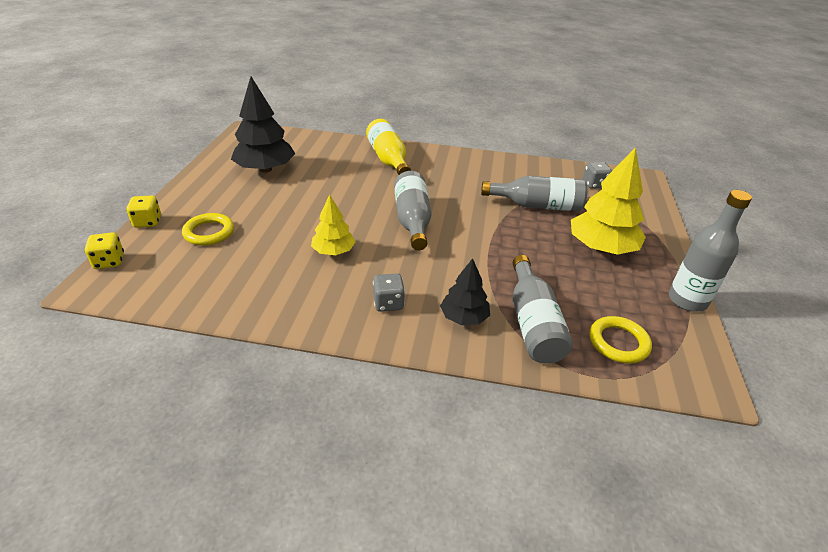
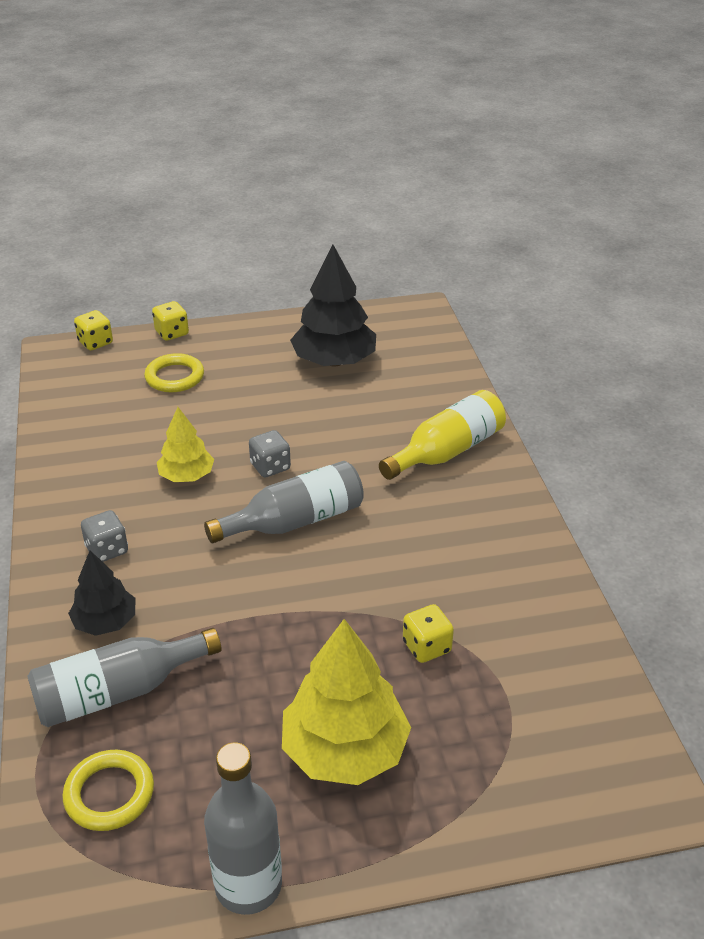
camera: 70 degrees right, 0 degrees up
(537, 205) = (426, 647): grey bottle -> yellow dice
(594, 184) = (563, 717): grey dice -> grey dice (270, 467)

